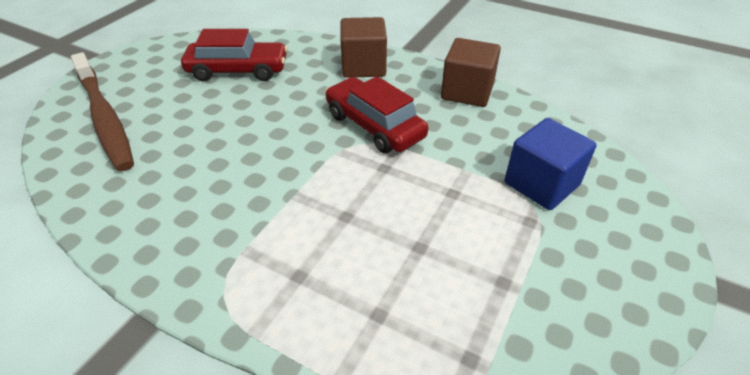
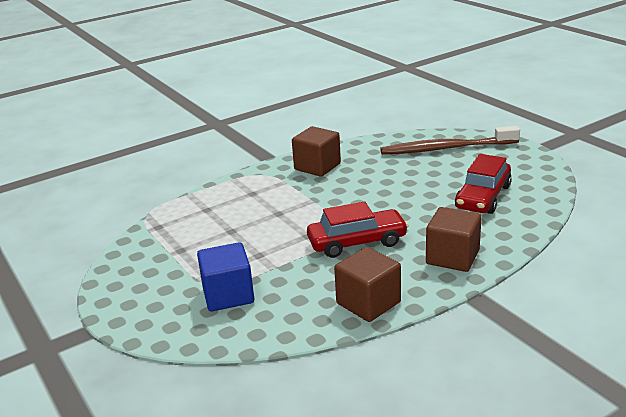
camera: 120 degrees right, 15 degrees down
(180, 229) = (317, 167): none -> brown cube

